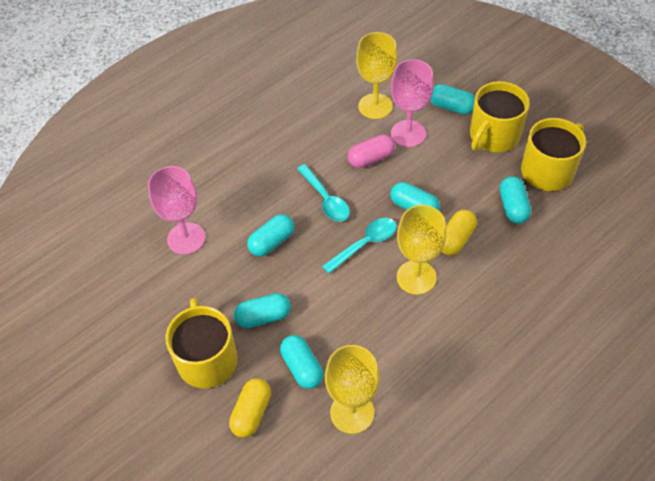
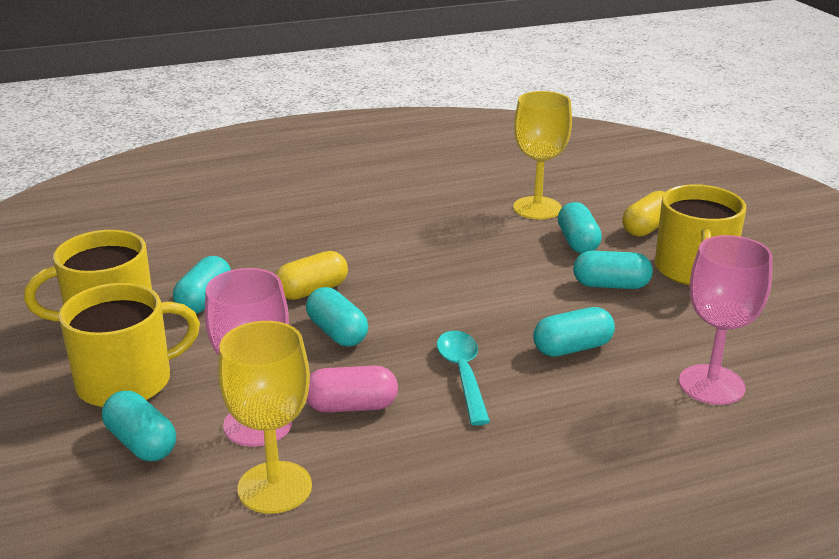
camera: 160 degrees left, 25 degrees down
(365, 244) = (436, 315): turquoise spoon -> none
(416, 277) = (394, 273): yellow goblet -> none

